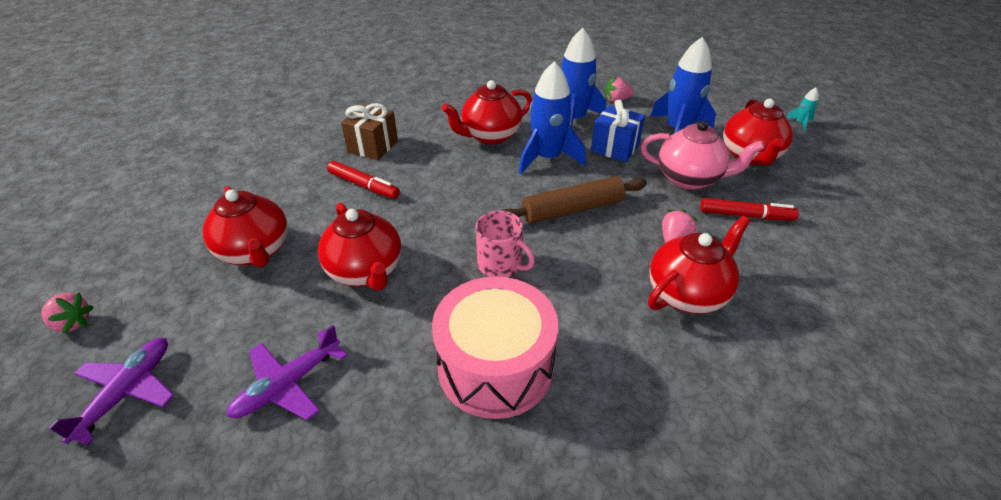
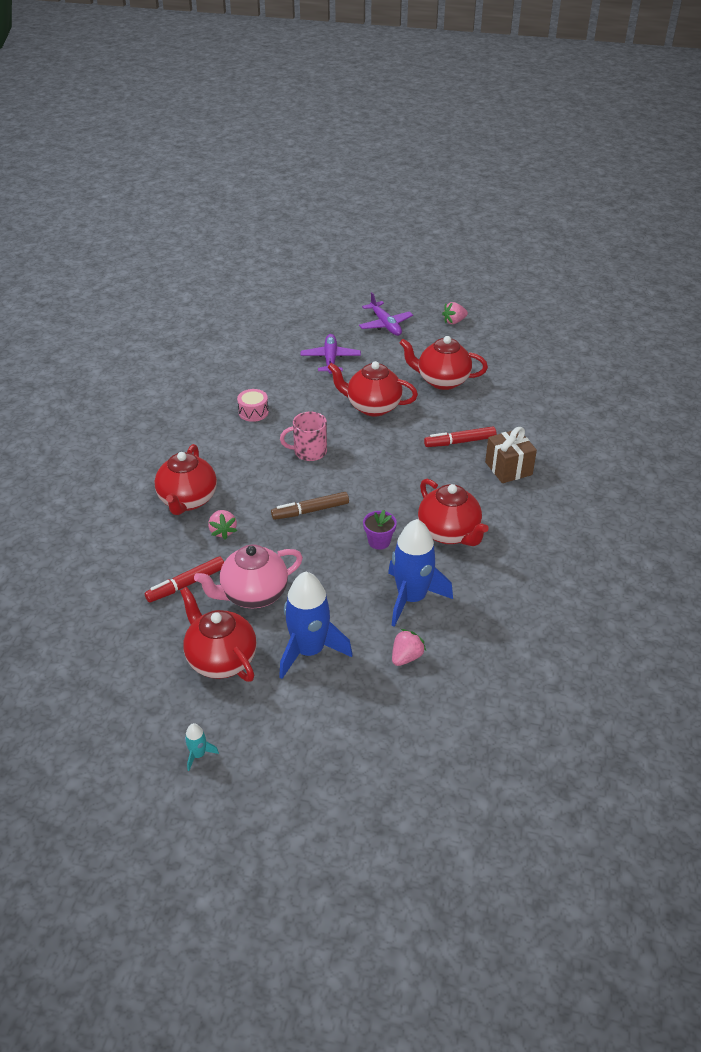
camera: 135 degrees right, 0 degrees up
(490, 136) = (449, 533): red teapot -> red teapot turned 135 degrees clockwise
(495, 366) = (253, 412): pink drum -> pink drum, size x0.44
(547, 158) = (379, 541): blue rocket -> purple flower pot
(572, 209) = (310, 511): brown rolling pin -> brown marker
(615, 148) = (341, 588): blue gift -> none

